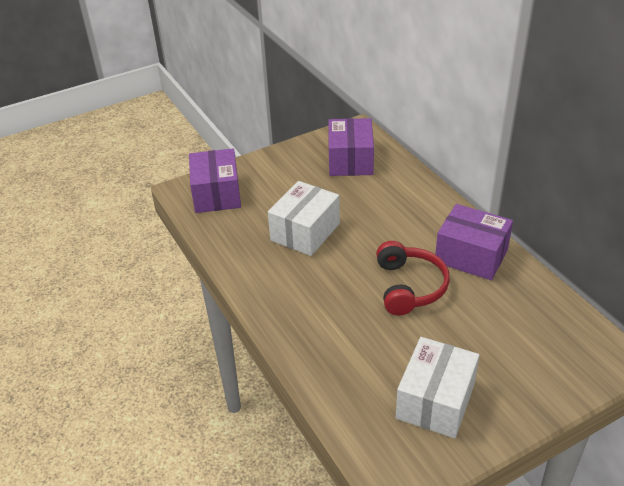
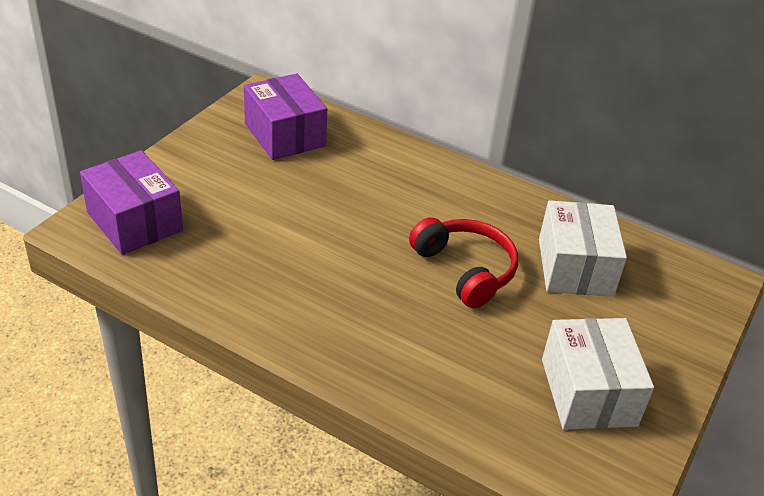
camera: 35 degrees left, 0 degrees up
(305, 232) = (293, 239): white box -> white box (575, 267)
(471, 256) = (505, 214): purple box -> none

